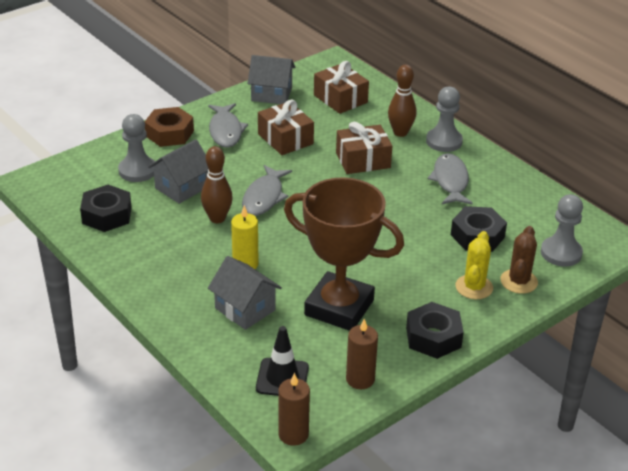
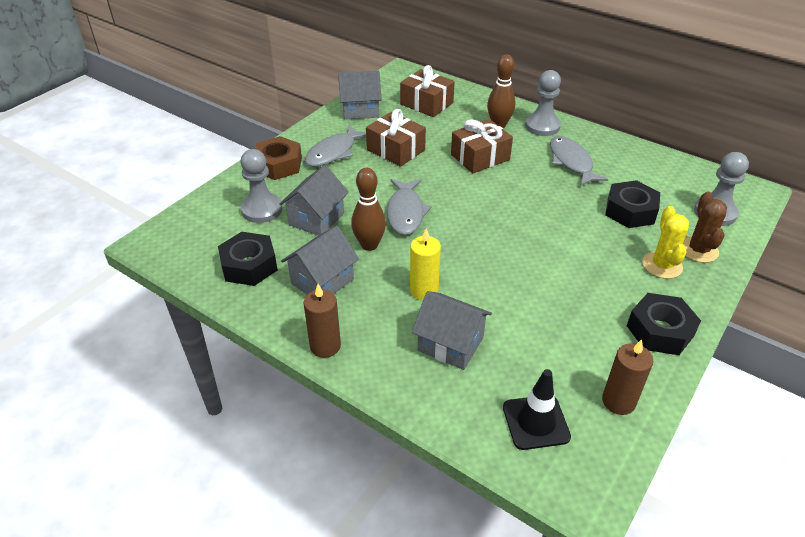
camera: 15 degrees left, 5 degrees up
(162, 239) = (322, 281): none -> grey house
(225, 131) = (333, 152): grey fish -> grey fish turned 60 degrees clockwise
(293, 434) = (589, 497): brown candle -> brown candle (325, 346)
(339, 307) = (547, 319): brown trophy -> none

